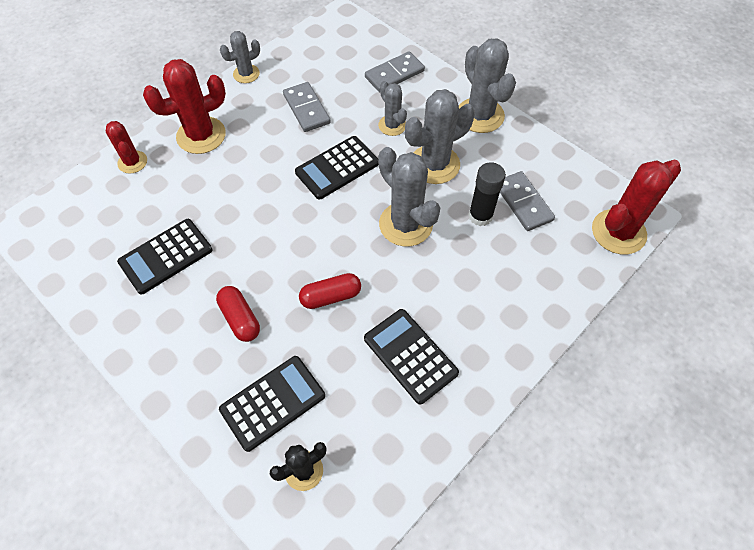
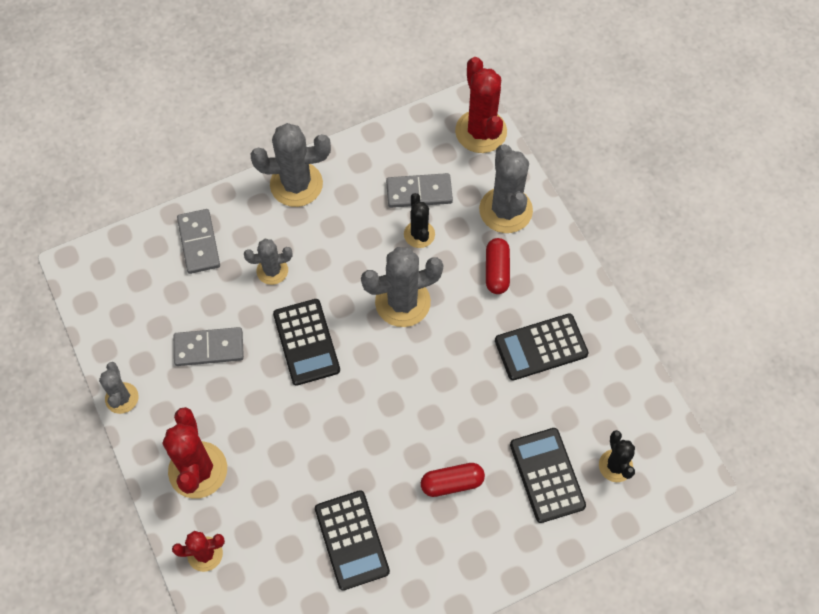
camera: 70 degrees left, 5 degrees up
(331, 296) = (458, 395): red capsule -> red capsule (497, 271)
(434, 164) = (341, 250): grey cactus -> grey cactus (505, 210)
(480, 216) = (419, 234): black glue stick -> black cactus

